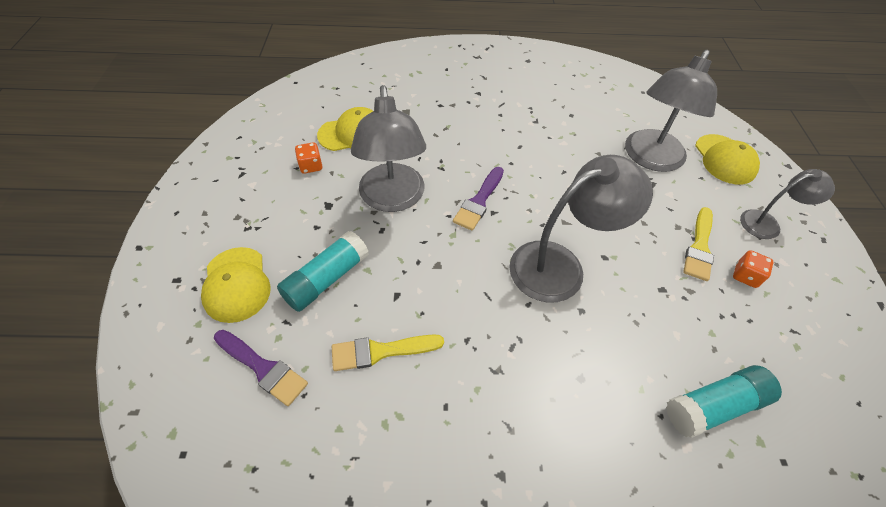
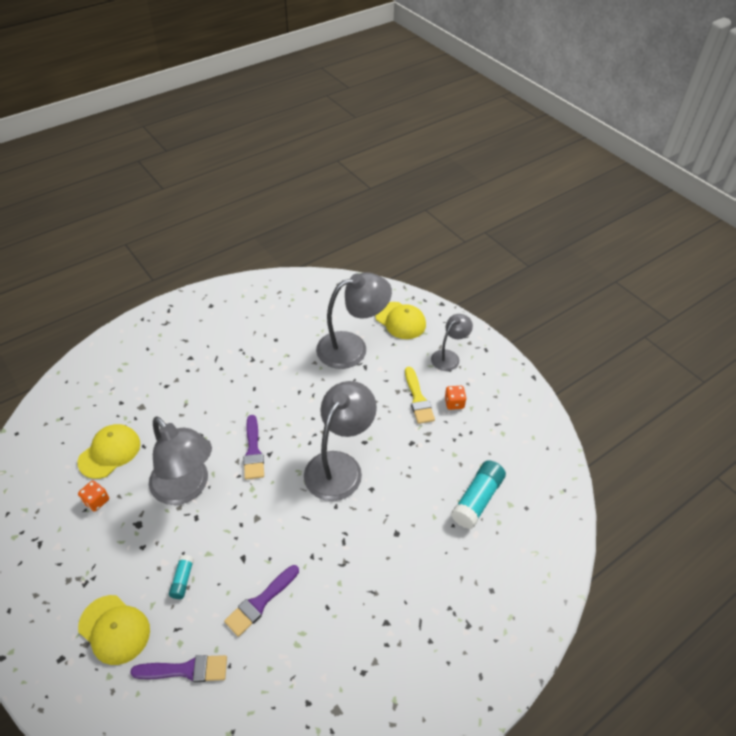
camera: 35 degrees left, 5 degrees down
(326, 279) = (182, 580): turquoise glue stick -> turquoise glue stick, size x0.53
(380, 351) = (260, 602): yellow brush -> purple brush
(650, 159) = (352, 347): grey lamp -> grey lamp turned 105 degrees counterclockwise

